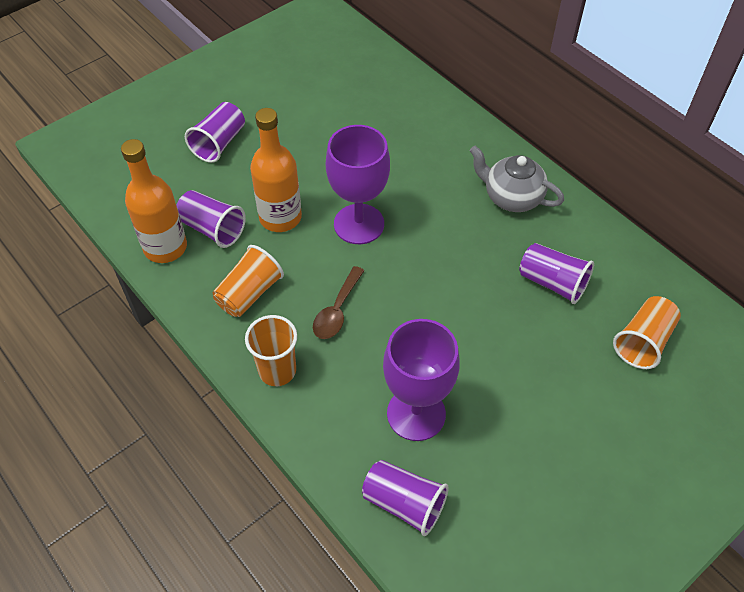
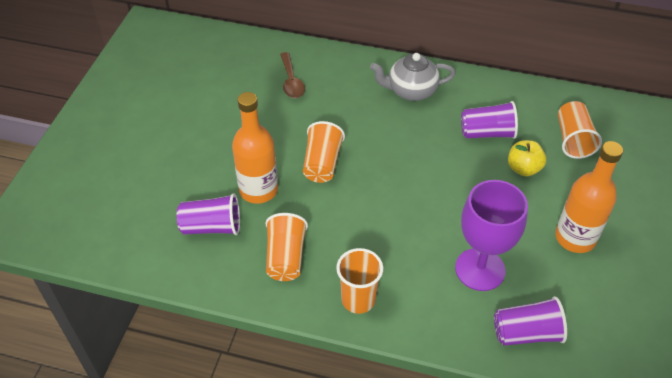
camera: 35 degrees left, 5 degrees down
(165, 247) = (185, 262): orange bottle -> orange bottle (575, 238)
(219, 143) = (157, 160): purple cup -> none
(337, 311) = (362, 232): brown spoon -> brown spoon (291, 81)
(359, 224) = (322, 164): purple goblet -> orange cup
(557, 341) = (523, 168): none -> yellow apple

